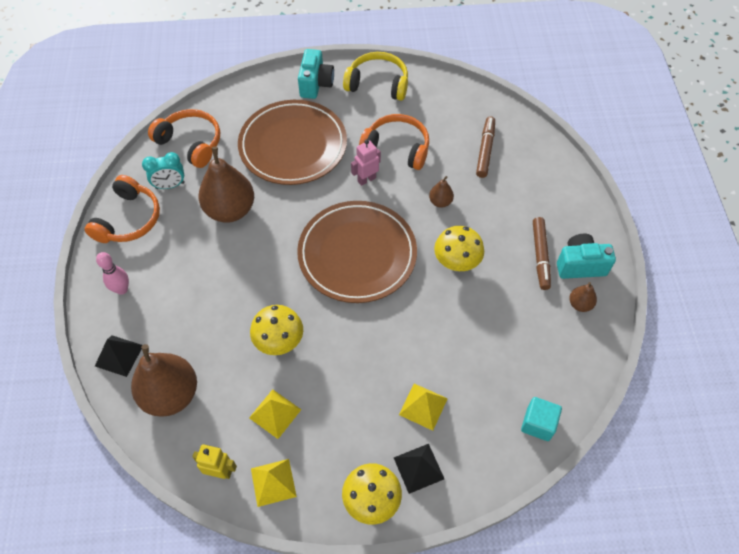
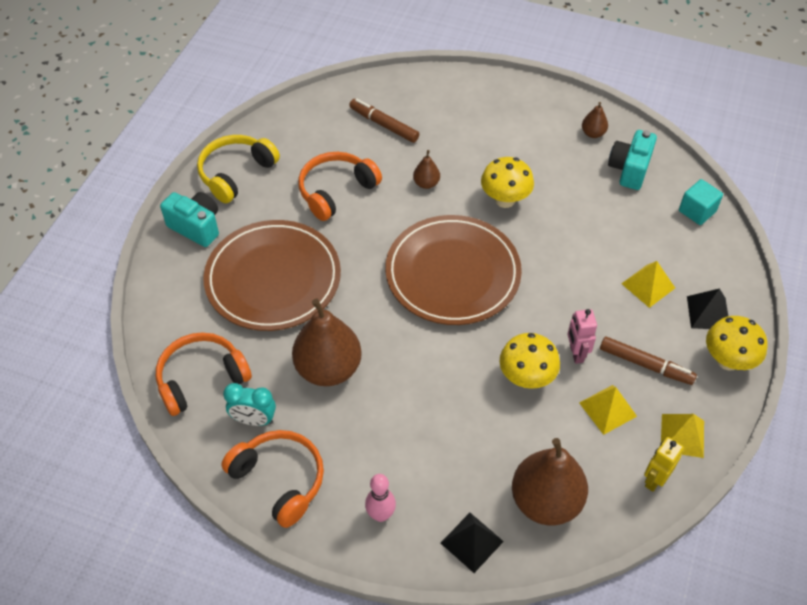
camera: 65 degrees left, 5 degrees down
(170, 185) = (254, 420): turquoise clock -> turquoise clock turned 90 degrees clockwise
(366, 179) = (361, 231): pink robot -> pink robot (576, 353)
(540, 256) = (529, 137): brown marker -> brown marker (645, 365)
(580, 265) = (553, 115): turquoise camera -> turquoise camera (629, 170)

